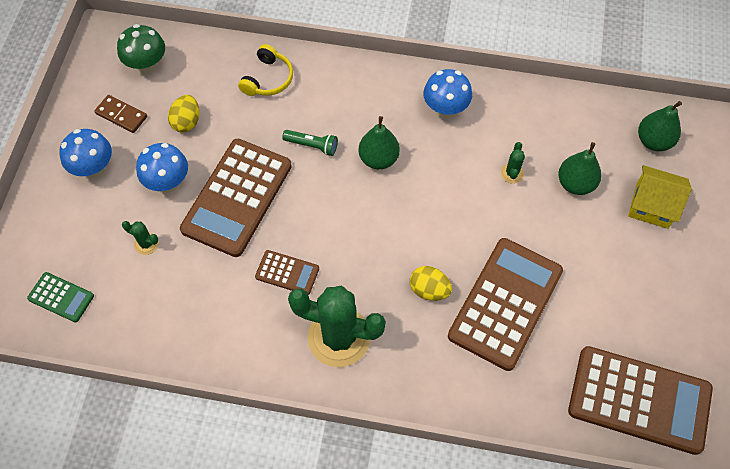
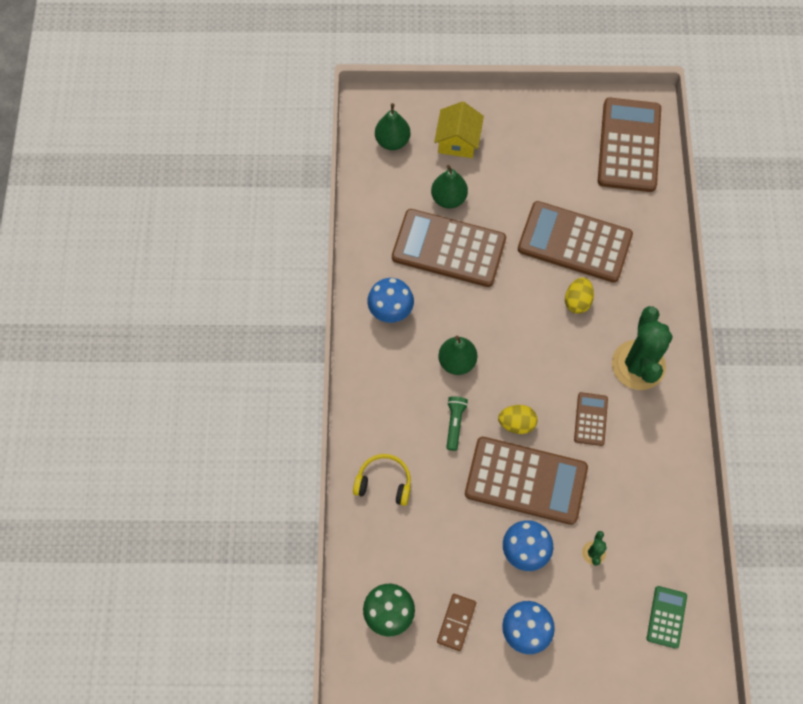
camera: 100 degrees left, 5 degrees up
(187, 122) = (451, 551): yellow egg -> yellow egg (516, 423)
(512, 173) = (448, 249): green cactus -> brown calculator

